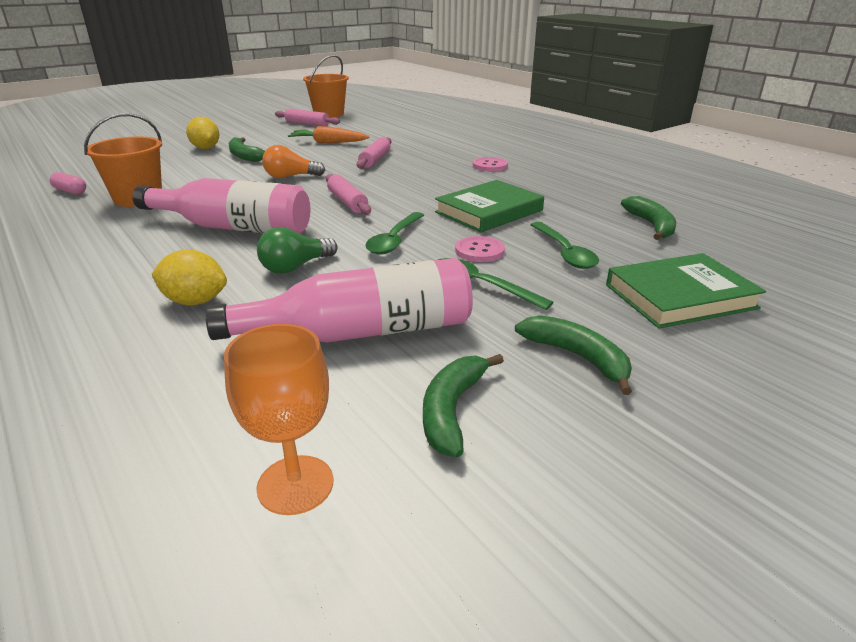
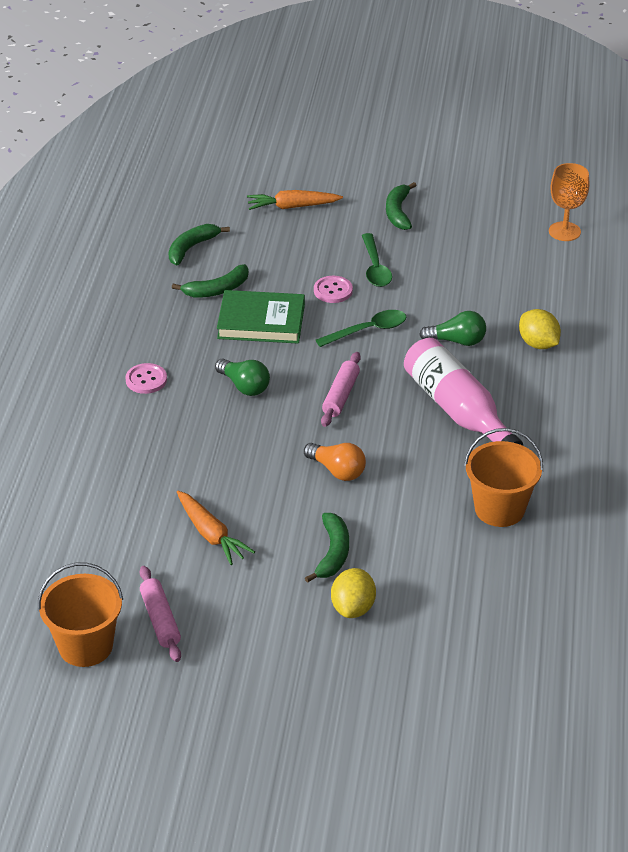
camera: 135 degrees left, 10 degrees up
(70, 191) = (552, 565): pink capsule -> none
(361, 332) = (473, 275): pink bottle -> none
(375, 160) = (222, 458): pink rolling pin -> none
(425, 183) = (244, 386): none -> green light bulb
(452, 410) = (481, 223): green banana -> green banana (217, 289)
(564, 252) = (288, 261): green spoon -> none
(680, 296) = (292, 207): green book -> orange carrot

